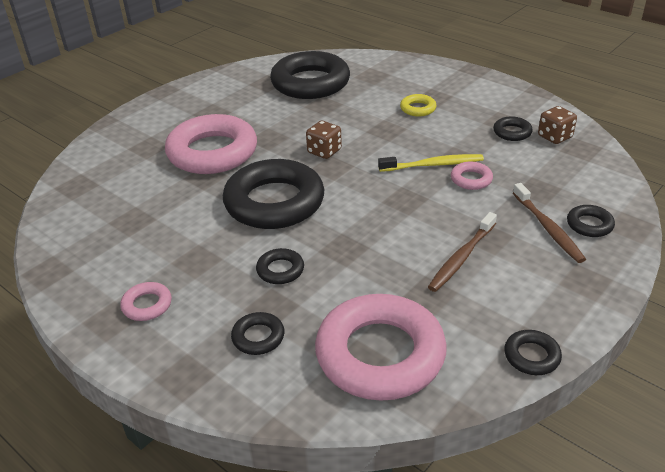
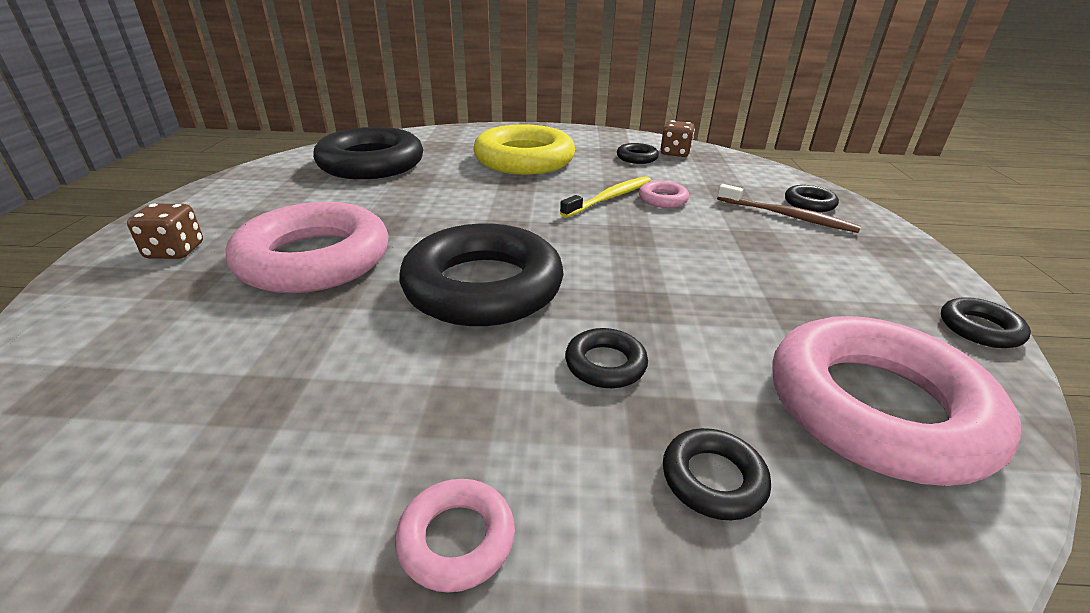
camera: 40 degrees left, 5 degrees down
(324, 151) = (475, 217): brown dice -> brown dice (175, 251)
(418, 109) = (524, 160): yellow ring -> yellow ring, size x2.35
(461, 257) = (767, 266): brown toothbrush -> none

